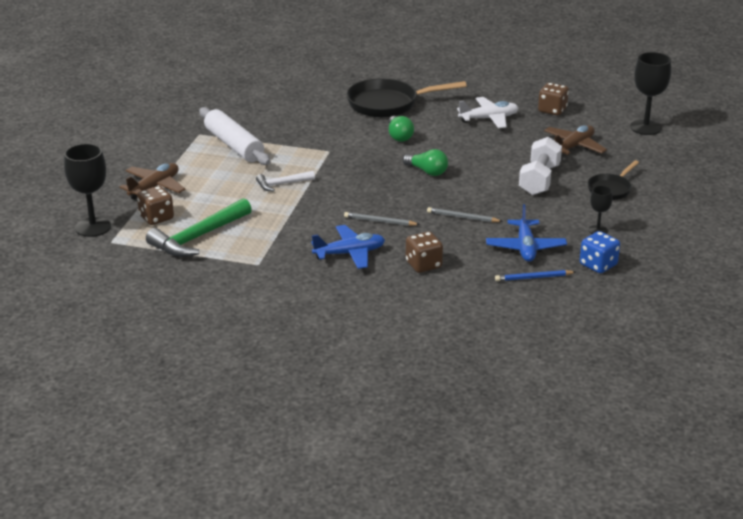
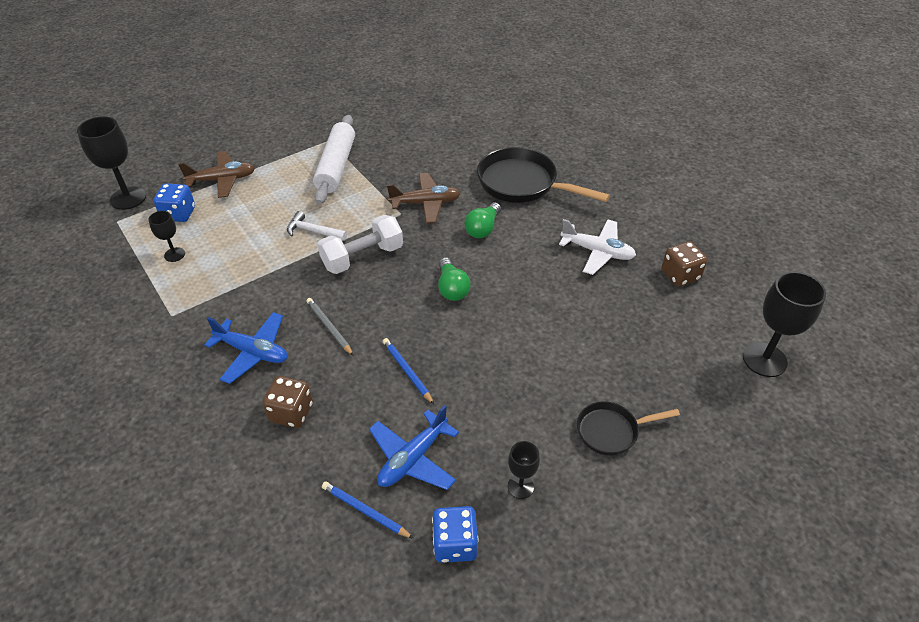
camera: 40 degrees right, 15 degrees up
(156, 218) = (179, 214): brown dice -> blue dice
(198, 237) = (174, 254): green hammer -> black goblet
(462, 217) = (407, 371): grey pencil -> blue pencil
(539, 180) = (547, 367): white dumbbell -> white dumbbell (363, 257)
(573, 147) = (642, 341): brown plane -> brown plane (425, 203)

